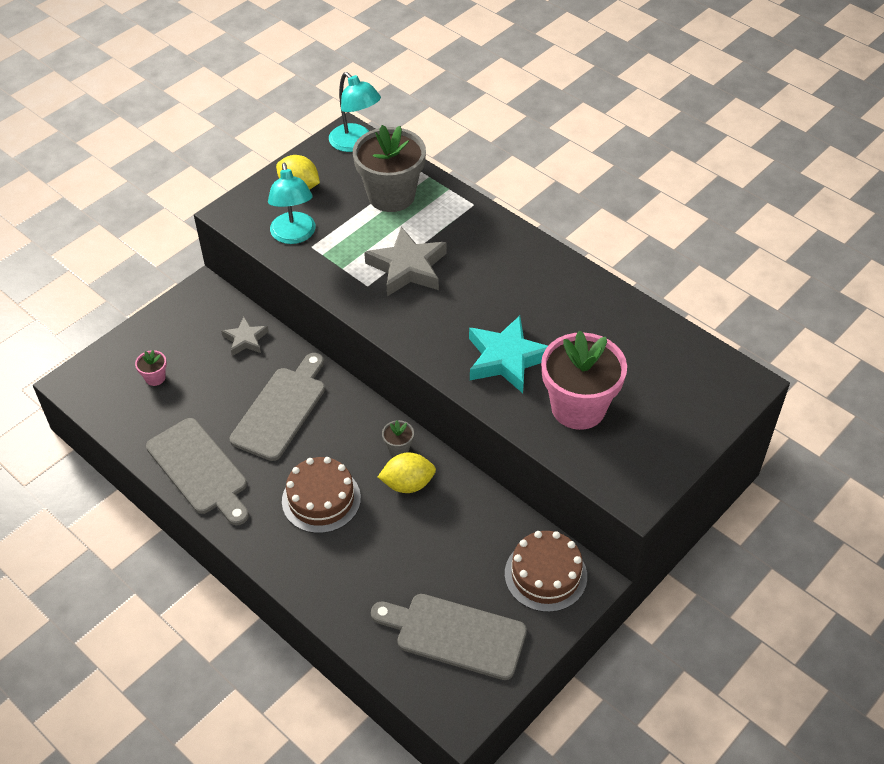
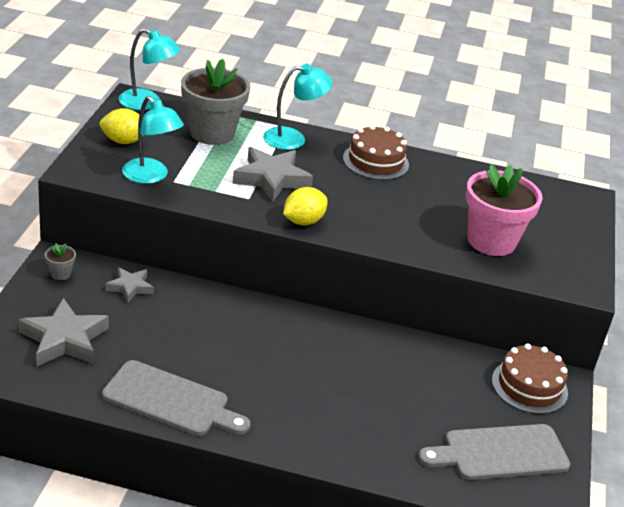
camera: 35 degrees left, 15 degrees down
(155, 378) = (64, 339): pink flower pot -> grey star
(281, 409) = (209, 332): grey cutting board -> none
(321, 499) = (303, 389): brown cake -> brown cake (375, 161)
(398, 448) = (337, 332): grey flower pot -> grey flower pot (60, 274)
(408, 484) = (367, 356): yellow lemon -> yellow lemon (303, 221)
(469, 222) = (293, 139): none -> turquoise lamp
(506, 359) = (408, 222): turquoise star -> none

